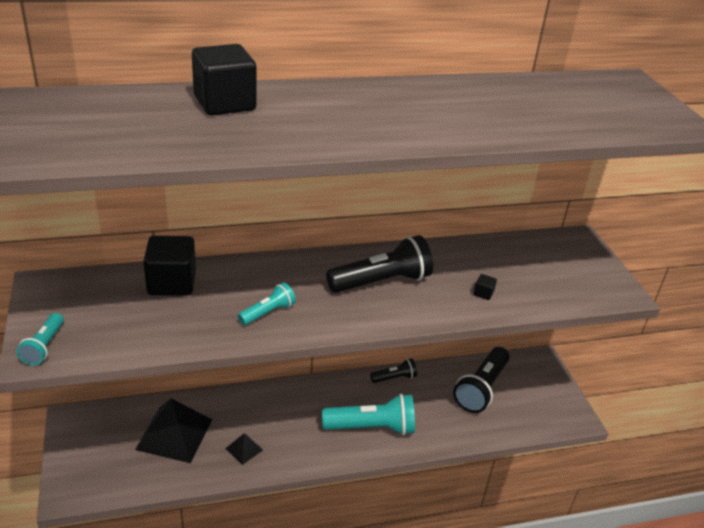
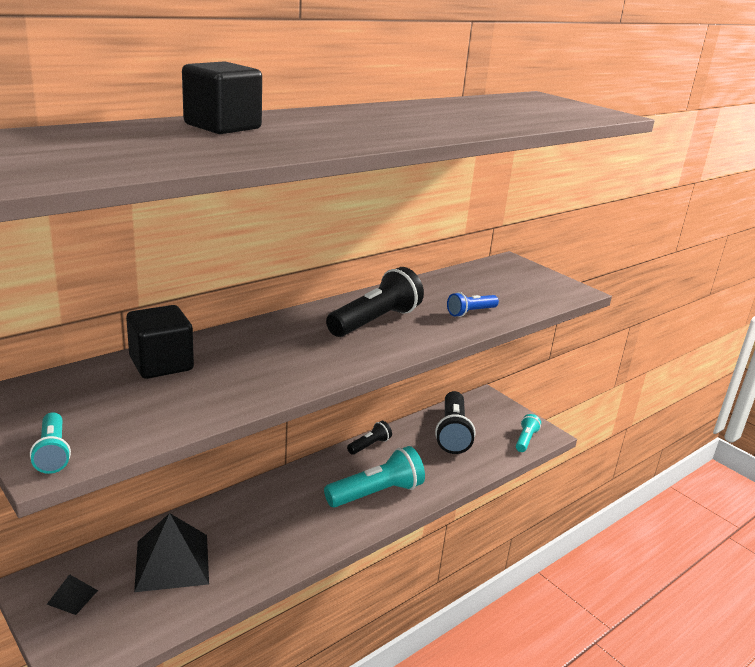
camera: 25 degrees left, 10 degrees down
(244, 449) = (260, 552): black pyramid -> black pyramid (72, 597)
(268, 312) = (287, 367): turquoise flashlight -> turquoise flashlight (525, 440)
(483, 293) = (470, 312): black cube -> blue flashlight

